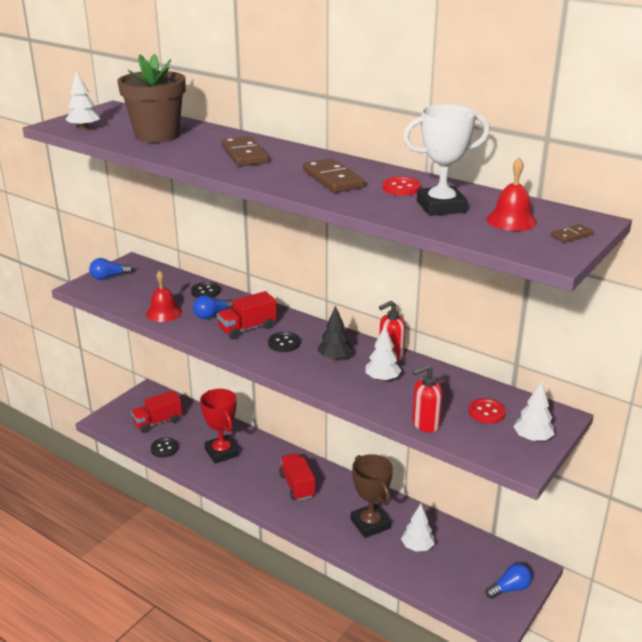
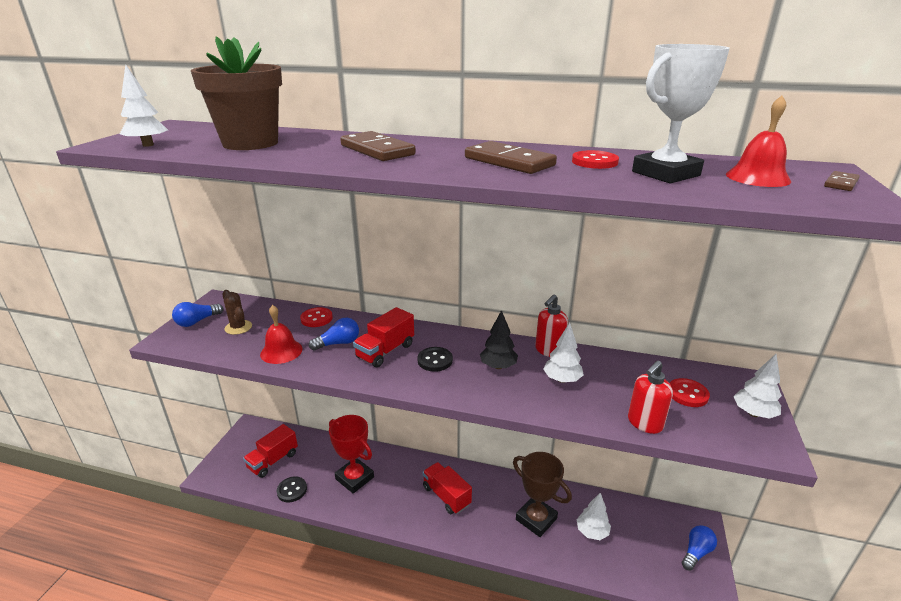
camera: 20 degrees left, 0 degrees up
(139, 288) = (238, 327): none -> brown cactus
(205, 291) = (316, 318): black button -> red button
(212, 315) = (338, 343): blue light bulb -> blue light bulb turned 150 degrees counterclockwise

